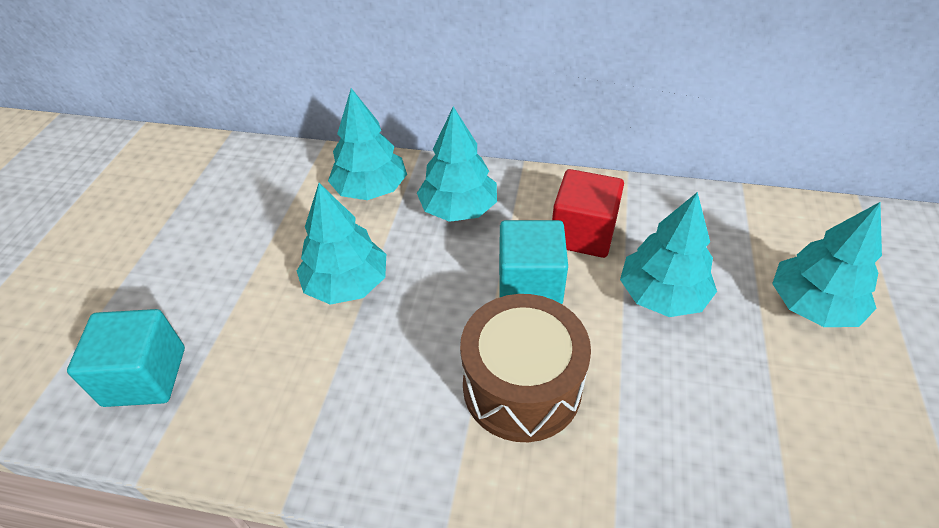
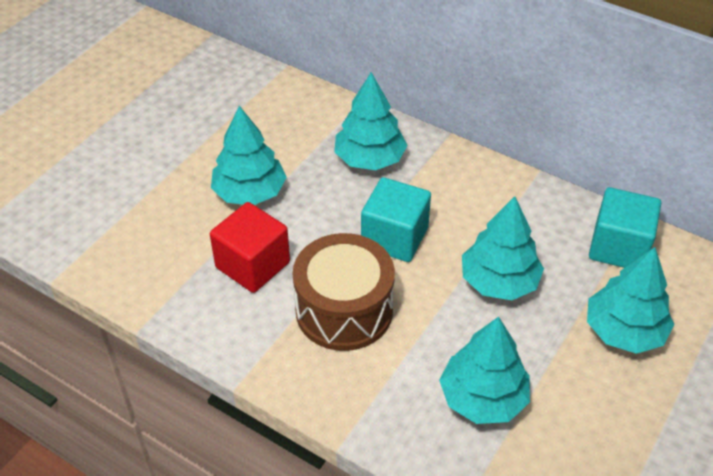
camera: 20 degrees right, 0 degrees up
(145, 376) = (79, 213): turquoise cube -> turquoise cube (618, 247)
(370, 189) = (305, 120): turquoise tree -> turquoise tree (483, 398)
(583, 233) = (464, 211): red cube -> red cube (253, 265)

